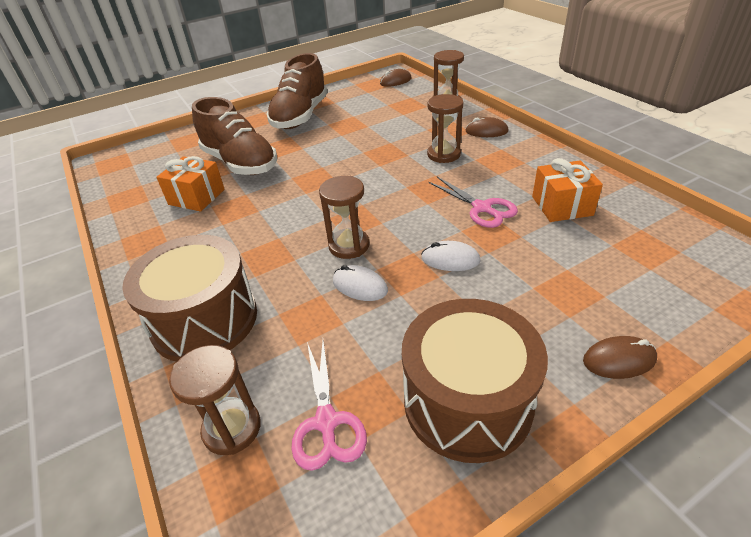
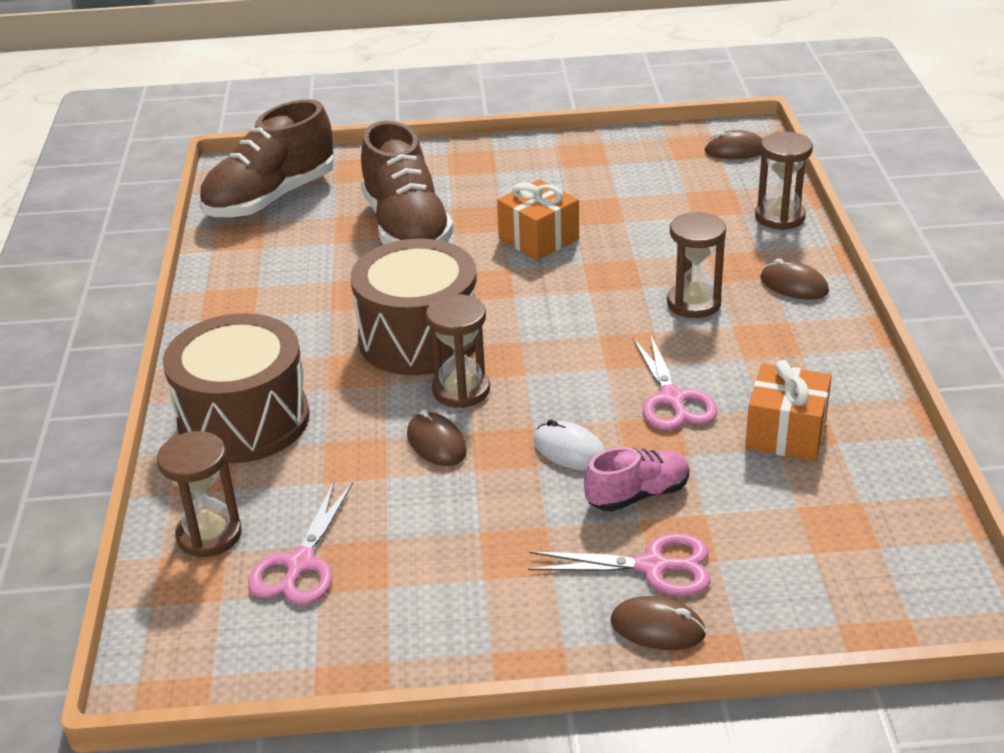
camera: 25 degrees right, 5 degrees down
(196, 197) = (322, 261): orange gift -> orange gift (538, 239)
(300, 116) = (539, 174): brown shoe -> brown shoe (270, 199)
(360, 286) = (436, 443): white mouse -> brown mouse
(467, 401) = (453, 601): brown drum -> brown drum (419, 338)
(517, 272) = (637, 495): none -> pink shoe
(572, 317) = (652, 566): none -> pink scissors

